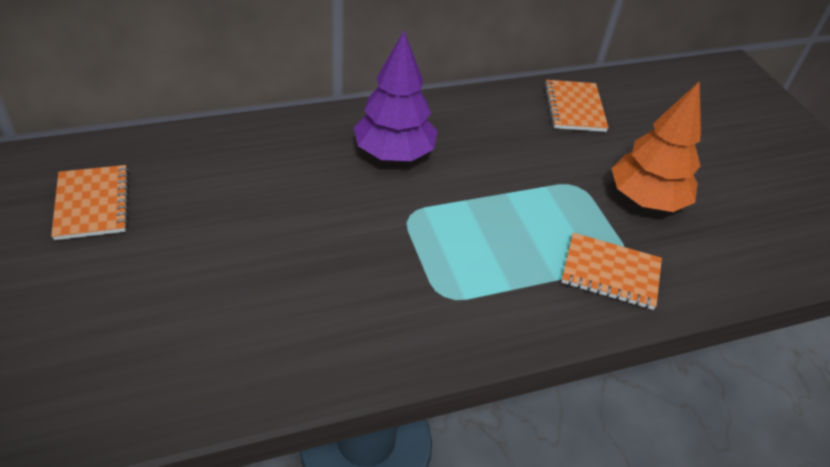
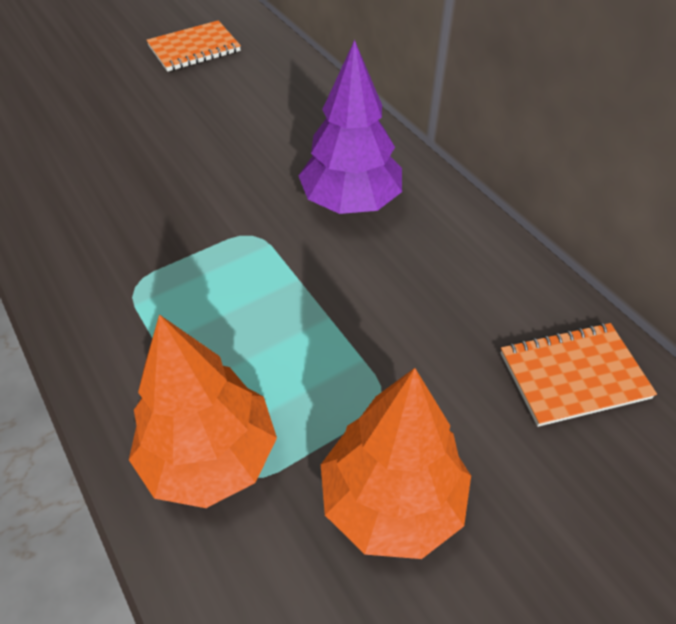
camera: 80 degrees right, 5 degrees up
(610, 273) = (210, 457): orange notebook -> orange tree

